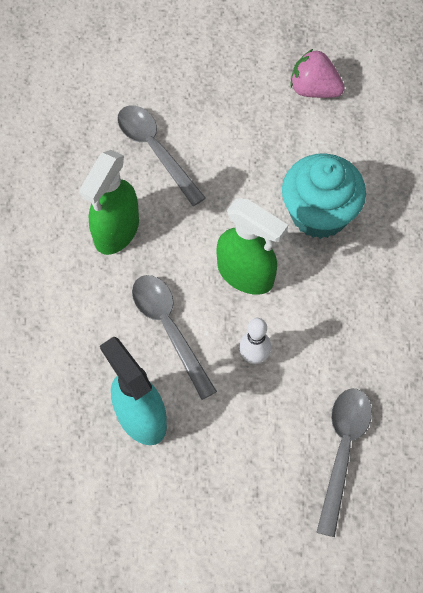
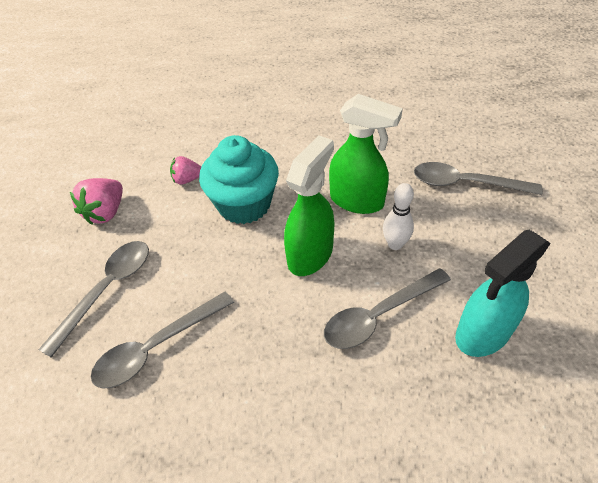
camera: 90 degrees left, 15 degrees down
(116, 231) = (264, 379): green spray bottle -> green spray bottle (357, 201)
(217, 105) = (107, 290): none -> grey spoon
(360, 157) = (187, 179): none -> pink strawberry

